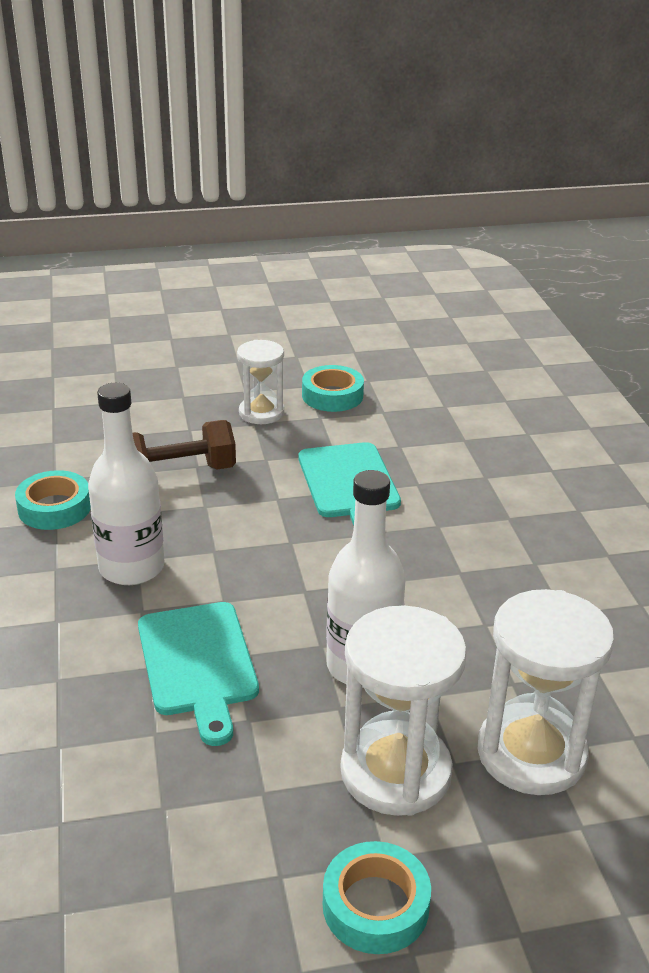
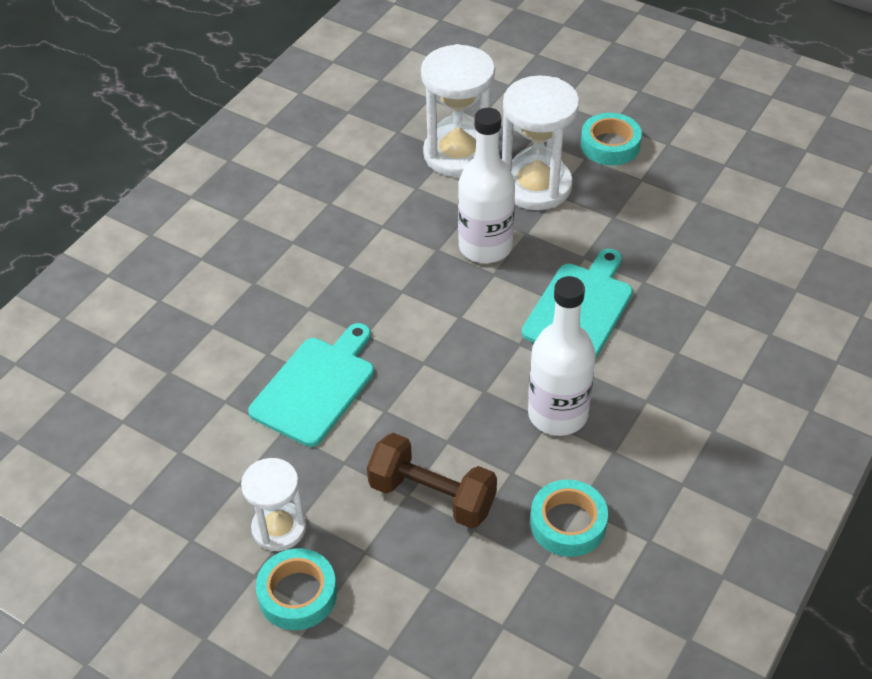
camera: 135 degrees left, 15 degrees up
(332, 395) = (190, 506): turquoise tape -> turquoise tape (297, 594)

